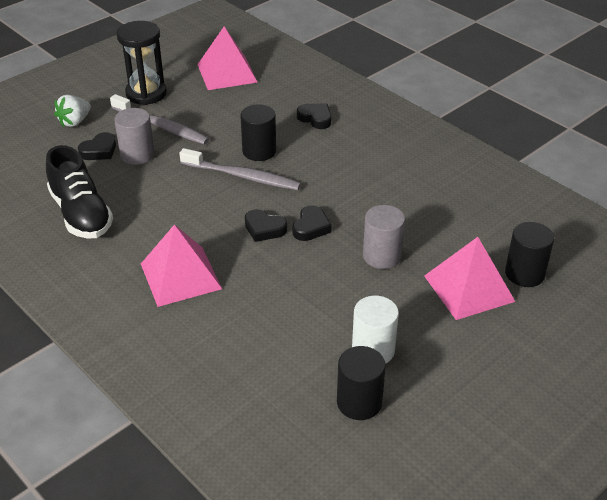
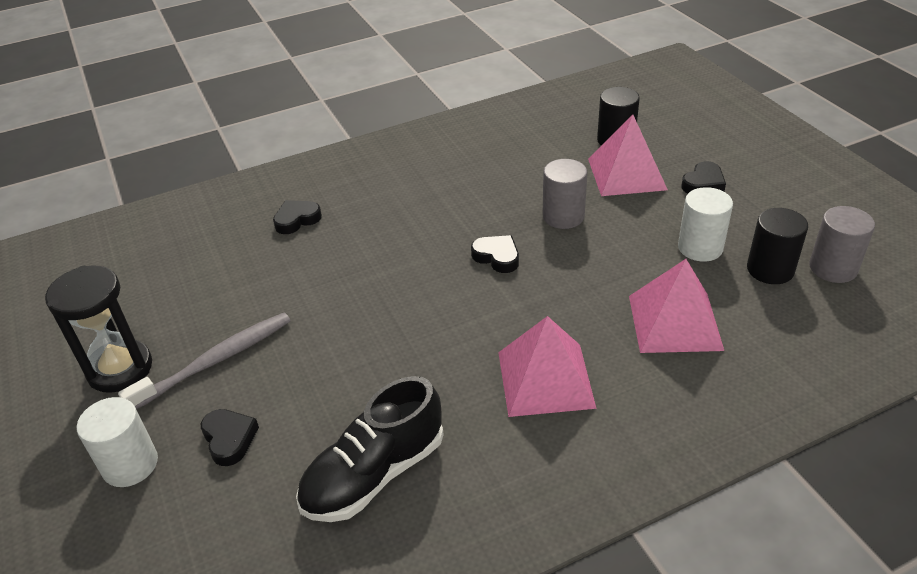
camera: 70 degrees left, 0 degrees up
(75, 122) = (130, 464): white strawberry -> white cylinder
(81, 214) = (374, 474): black shoe -> black shoe turned 150 degrees clockwise
(137, 155) = (267, 395): grey cylinder -> grey cylinder (833, 268)
(227, 73) = (137, 279): pink pyramid -> pink pyramid (674, 322)
(242, 176) = (375, 297): grey toothbrush -> none
(259, 151) = (333, 275): black cylinder -> none
(264, 229) = (485, 293): black heart -> black heart (703, 183)

